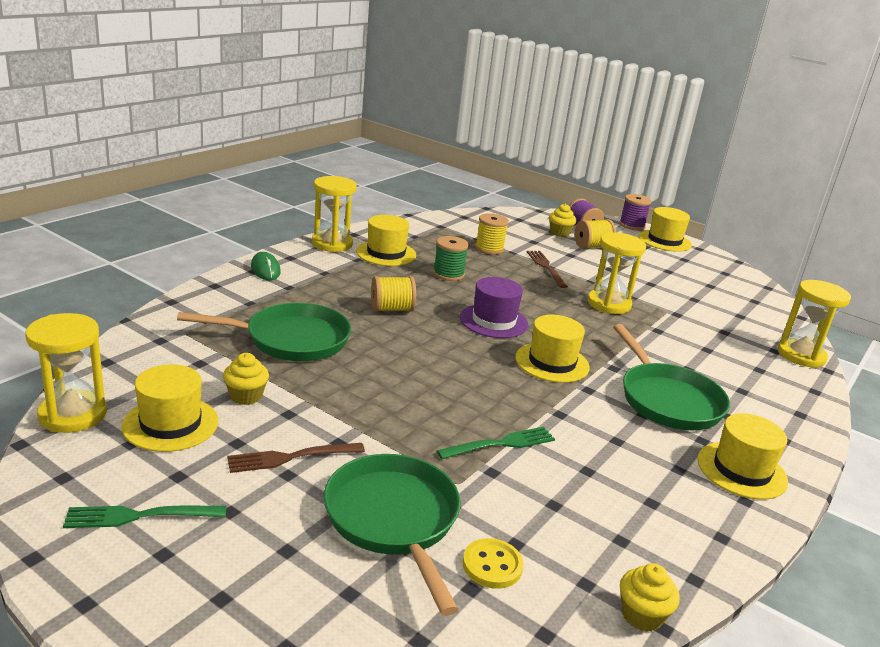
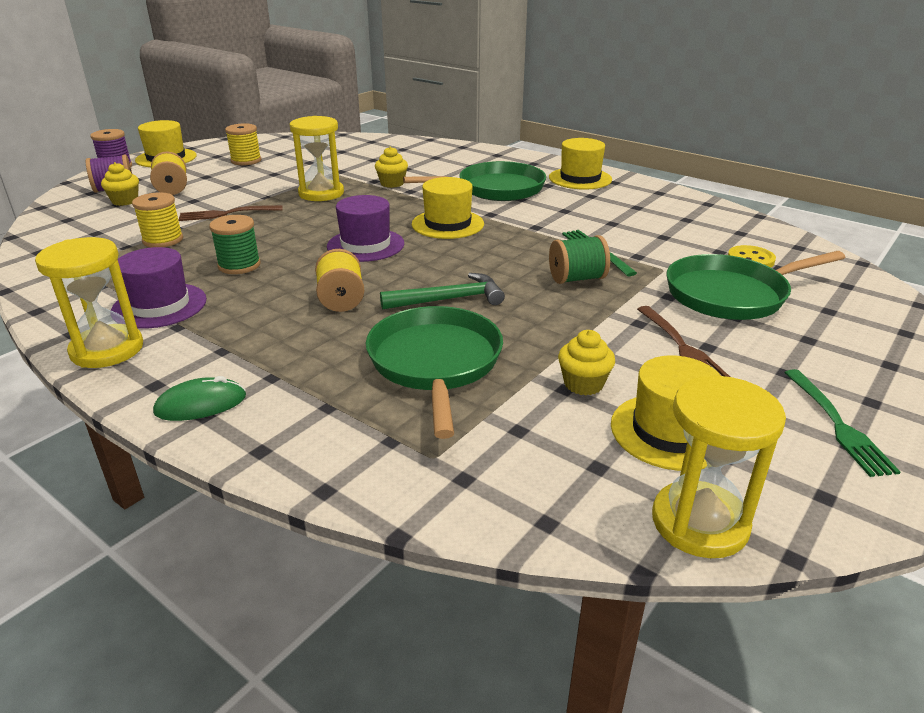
camera: 85 degrees left, 5 degrees up
(386, 253) = (159, 305): yellow hat -> purple hat
(390, 351) = (449, 299): none -> green hammer
(431, 421) = (577, 279): none -> green spool
(642, 615) = (755, 220): yellow cupcake -> yellow cupcake (392, 183)
(678, 271) = (246, 161): none -> yellow spool
(801, 355) = (409, 143): yellow hourglass -> none

